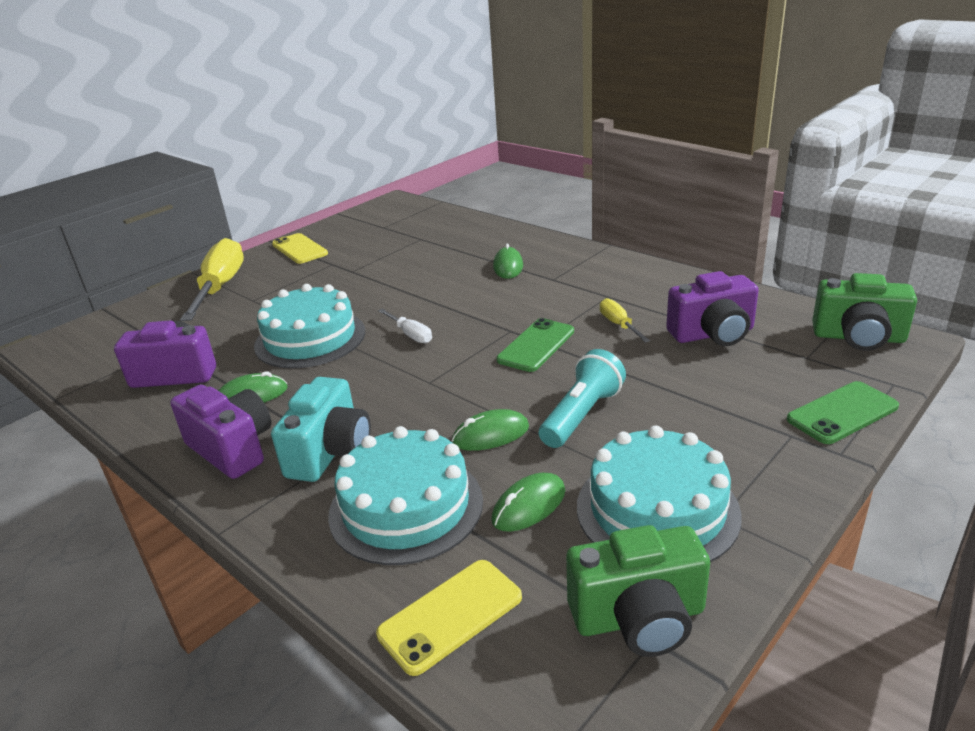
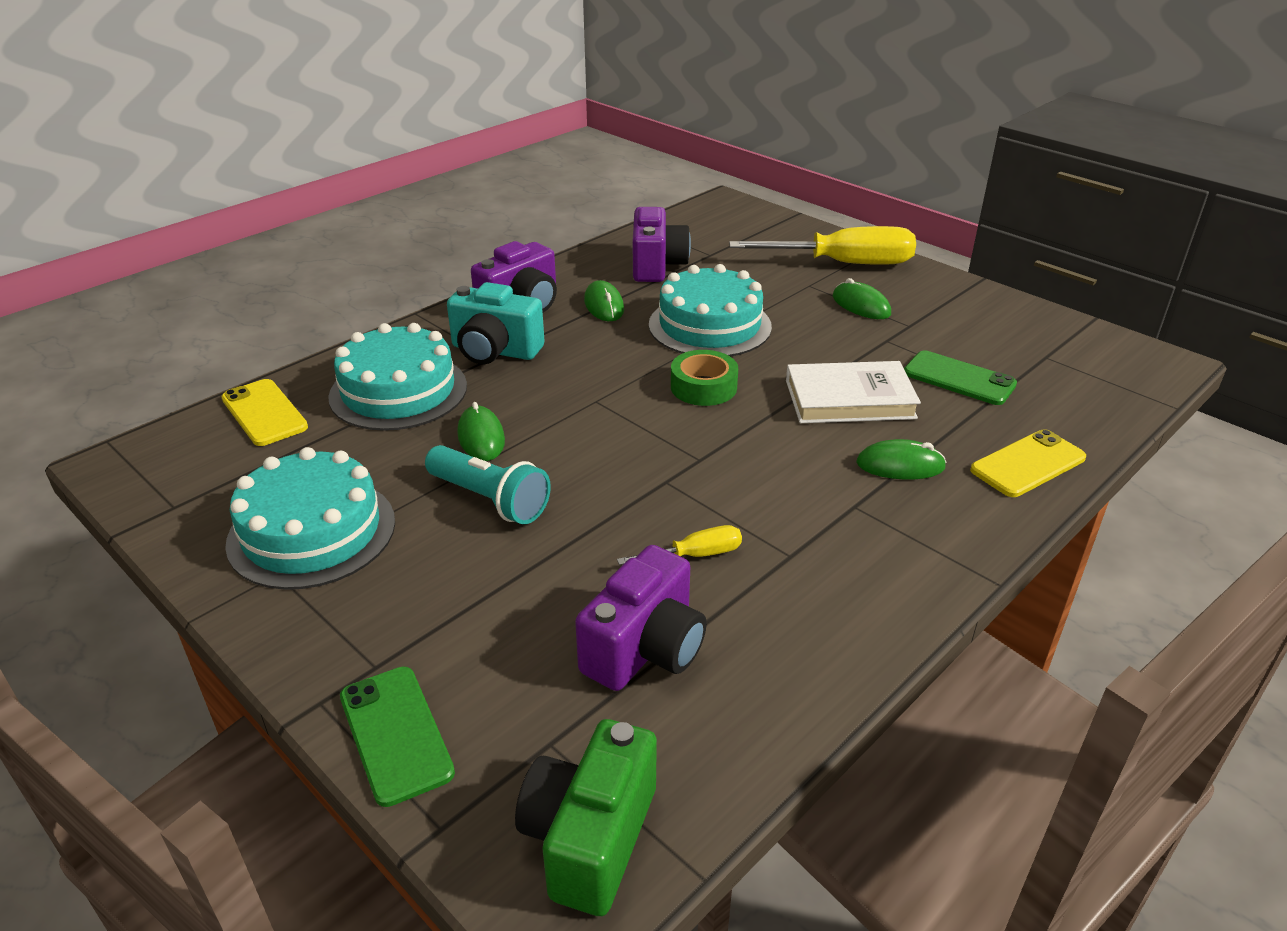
camera: 90 degrees right, 5 degrees up
(299, 249) = (956, 300): yellow phone -> yellow phone (1028, 464)
(411, 335) = (703, 387): white screwdriver -> green tape
(431, 282) = (849, 399): none -> white book
(529, 506) = (362, 455): green mouse -> green mouse (861, 305)
(536, 345) = (654, 477): green phone -> green phone (959, 379)
(639, 618) = (197, 502): green camera -> none
(713, 334) = (645, 649): purple camera -> purple camera turned 135 degrees counterclockwise

